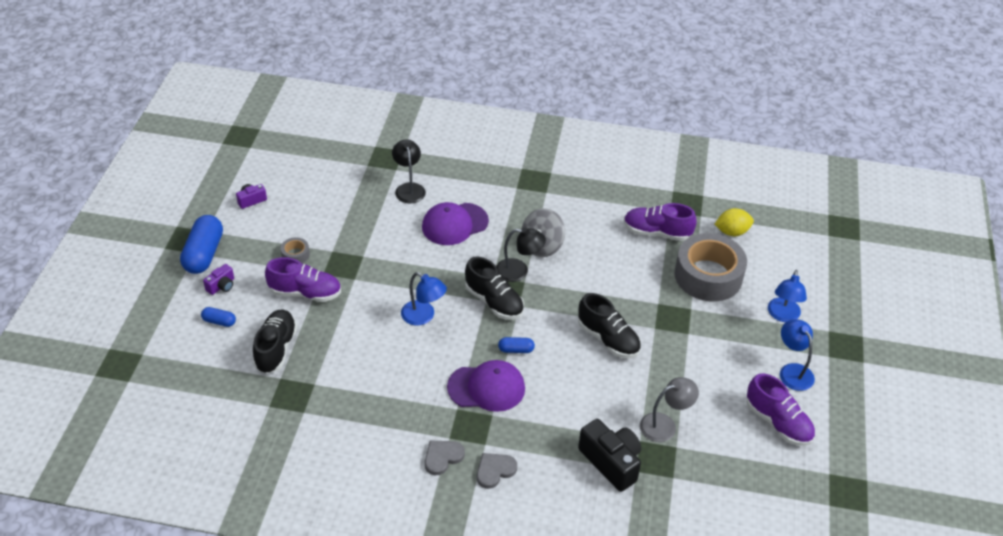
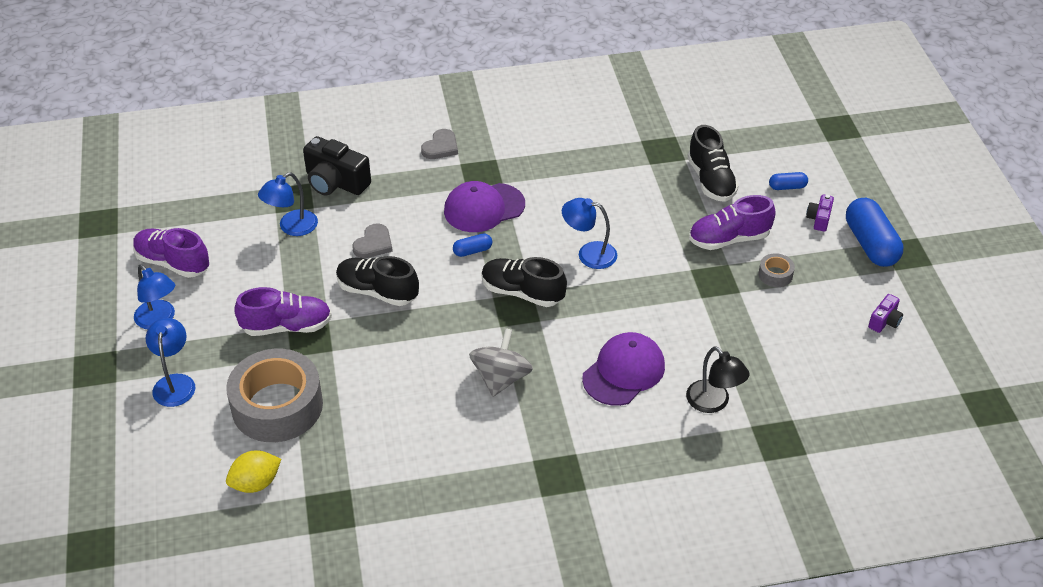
camera: 160 degrees right, 0 degrees up
(442, 457) = (493, 143): grey heart -> grey heart (373, 244)
(519, 271) = (513, 337): black lamp -> none
(656, 232) = (360, 447): purple shoe -> purple shoe (287, 326)
(665, 425) = (292, 227): grey lamp -> blue lamp

